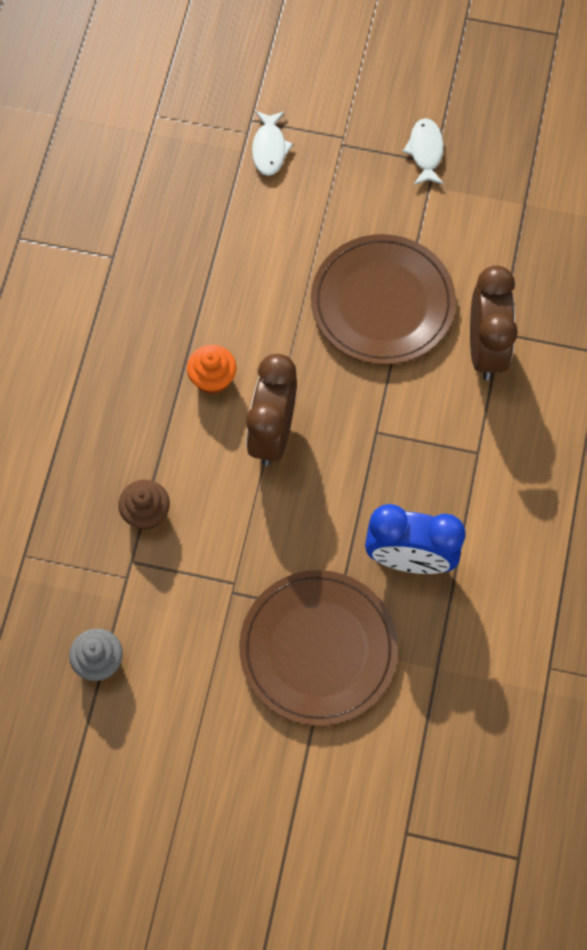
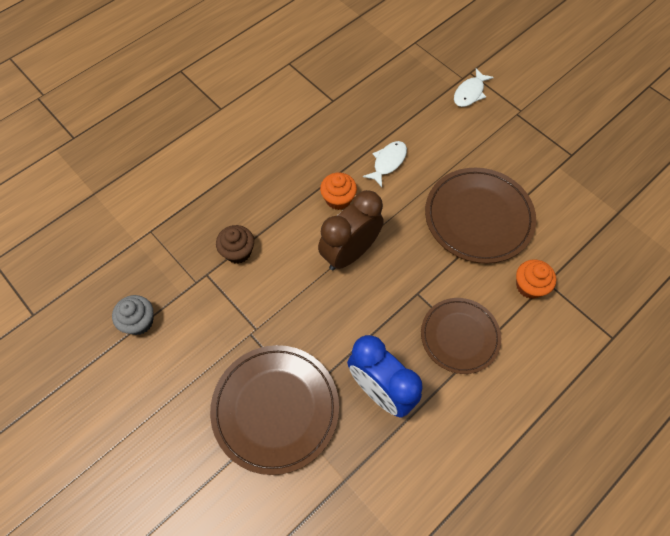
camera: 35 degrees right, 5 degrees down
(425, 151) = (569, 146): white fish -> white fish (388, 162)
(450, 450) = (459, 336): none -> brown plate
(485, 349) = (529, 286): brown clock -> orange cupcake

